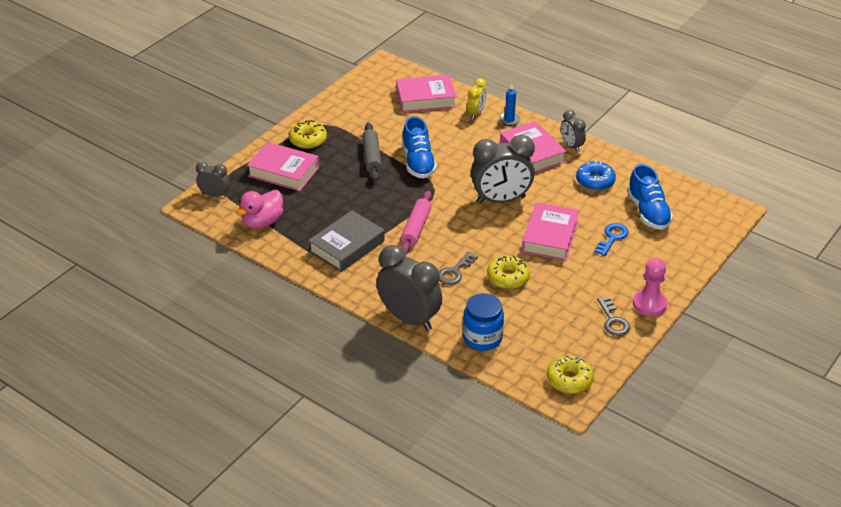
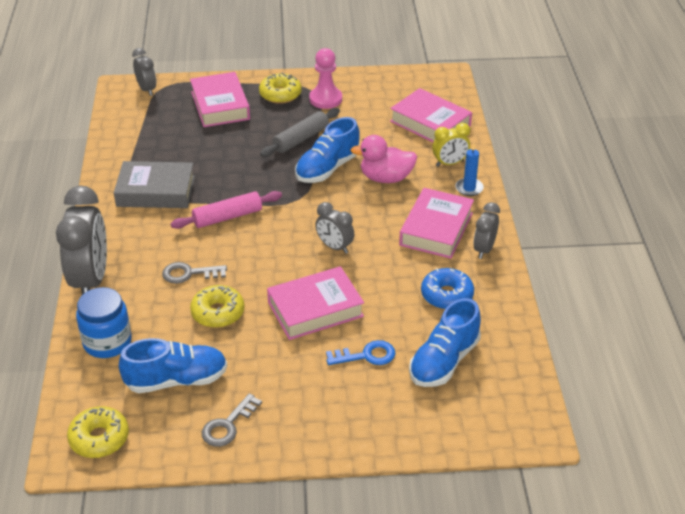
camera: 50 degrees right, 0 degrees up
(262, 222) = (138, 130): pink duck -> pink duck (386, 178)
(501, 200) = (334, 247): grey clock -> grey clock, size x0.52
(551, 323) = (176, 380): none -> blue shoe
(649, 304) = (285, 441): pink pawn -> pink pawn (325, 99)

